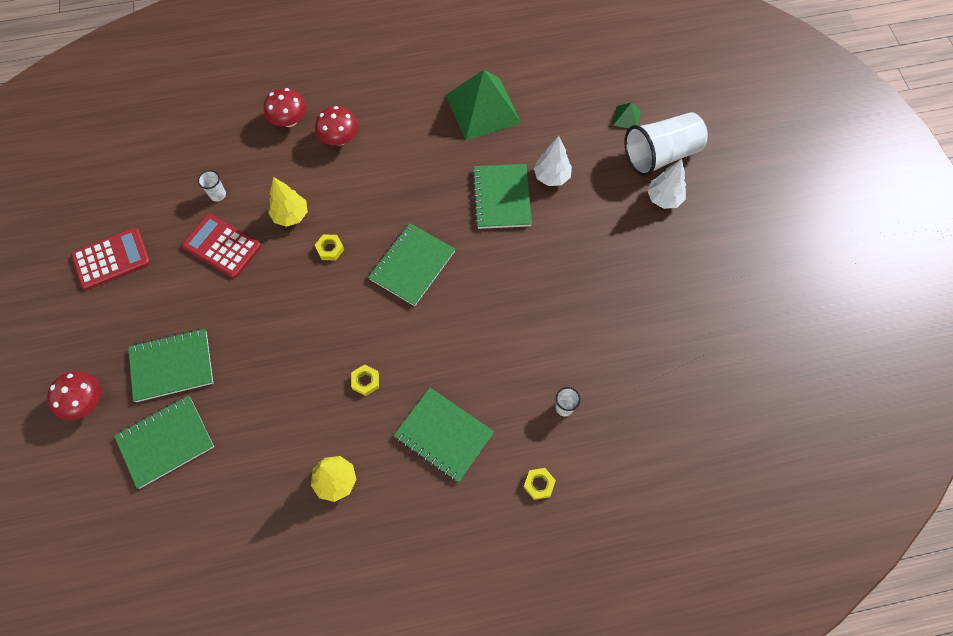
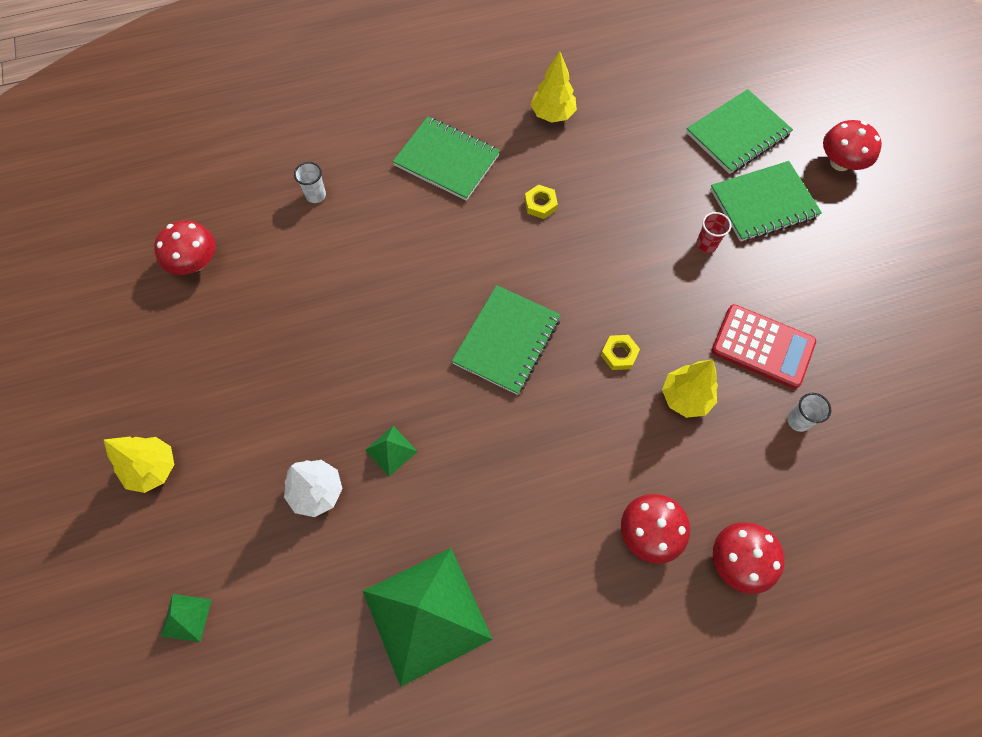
camera: 175 degrees right, 0 degrees up
(112, 259) = (897, 318): red calculator -> none
(235, 331) = (706, 244): none -> red cup
(502, 198) = (391, 450): green notebook -> green pyramid
(539, 484) = (346, 126): yellow nut -> none
(661, 155) = (143, 547): white cup -> none
(661, 350) = (195, 262): none -> red mushroom
(664, 198) = (153, 469): white tree -> yellow tree

